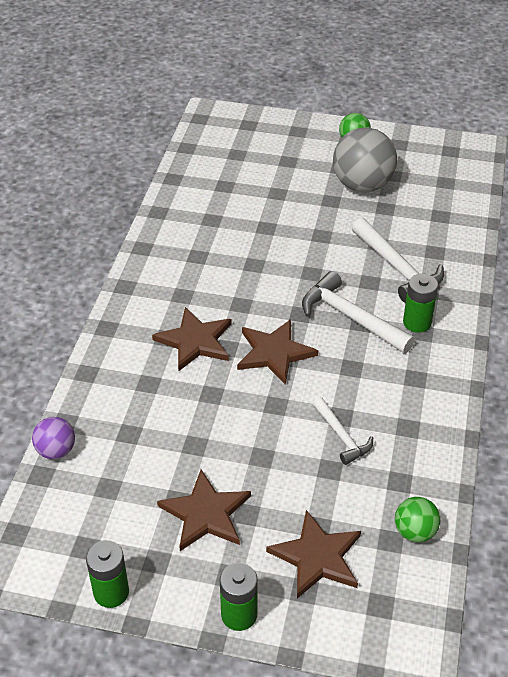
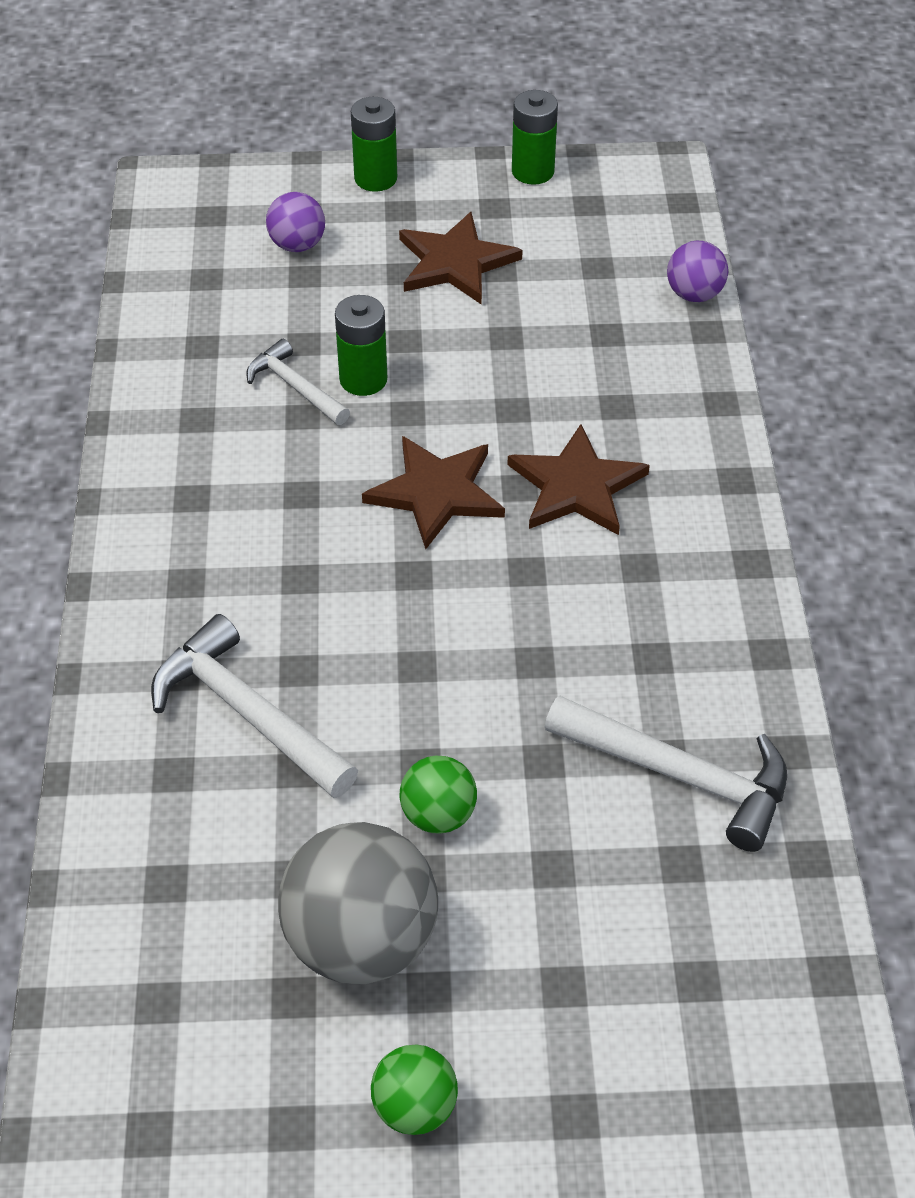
camera: 165 degrees right, 5 degrees up
(317, 557) = (297, 245): brown star -> purple ball
(350, 317) = (321, 585): white hammer -> white hammer (681, 776)
(415, 532) = (175, 292): green ball -> green ball (438, 815)
(417, 322) = (197, 599): green battery -> green battery (363, 379)

